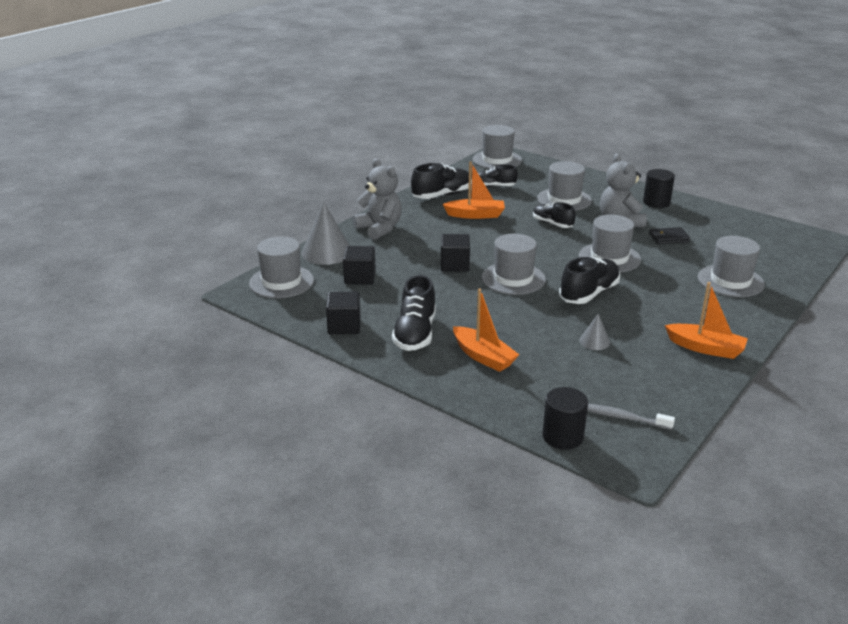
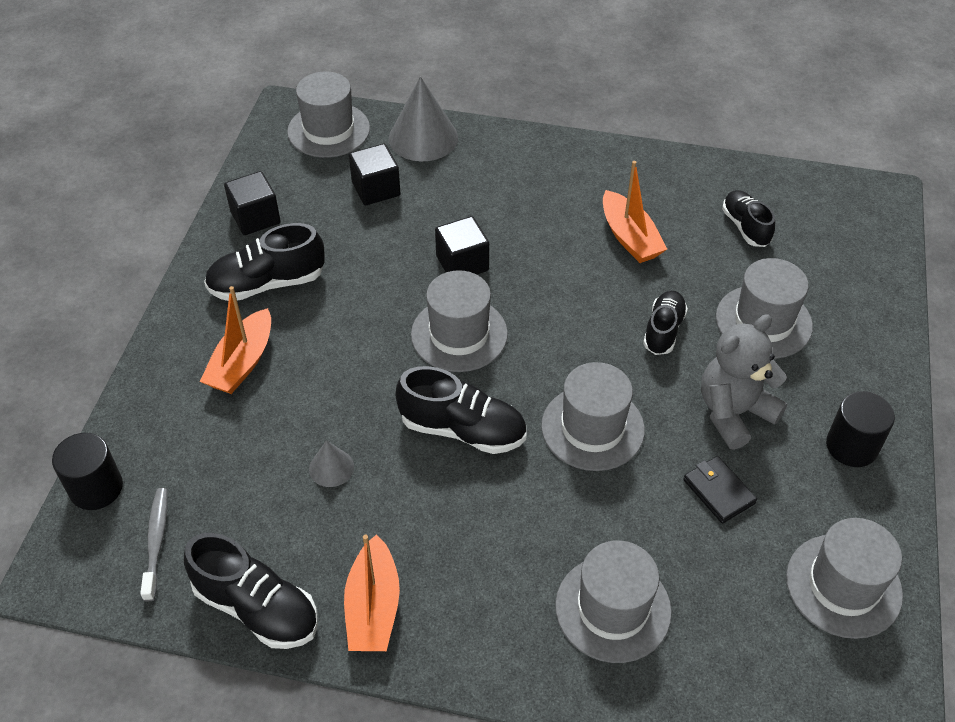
camera: 65 degrees right, 20 degrees up
(379, 229) = (518, 159): grey teddy bear -> none
(442, 195) = (668, 183): black shoe -> black shoe (257, 607)
(497, 160) = (850, 201): grey hat -> grey hat (843, 585)

